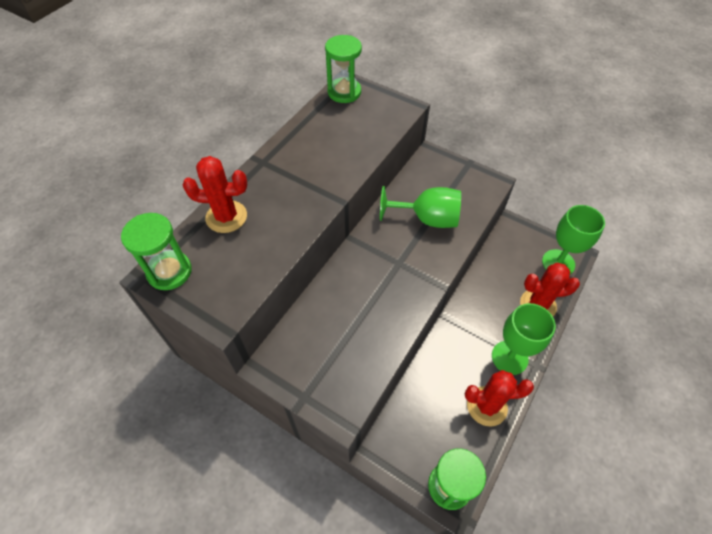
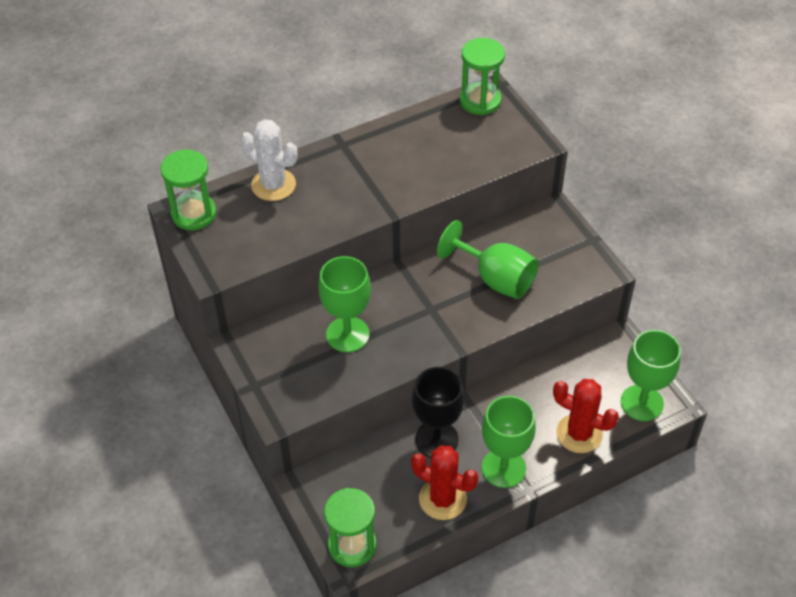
camera: 30 degrees right, 5 degrees down
(226, 217) = (273, 185): red cactus -> white cactus
(351, 313) = (347, 334): none -> green goblet
(449, 360) = (436, 439): none -> black goblet

